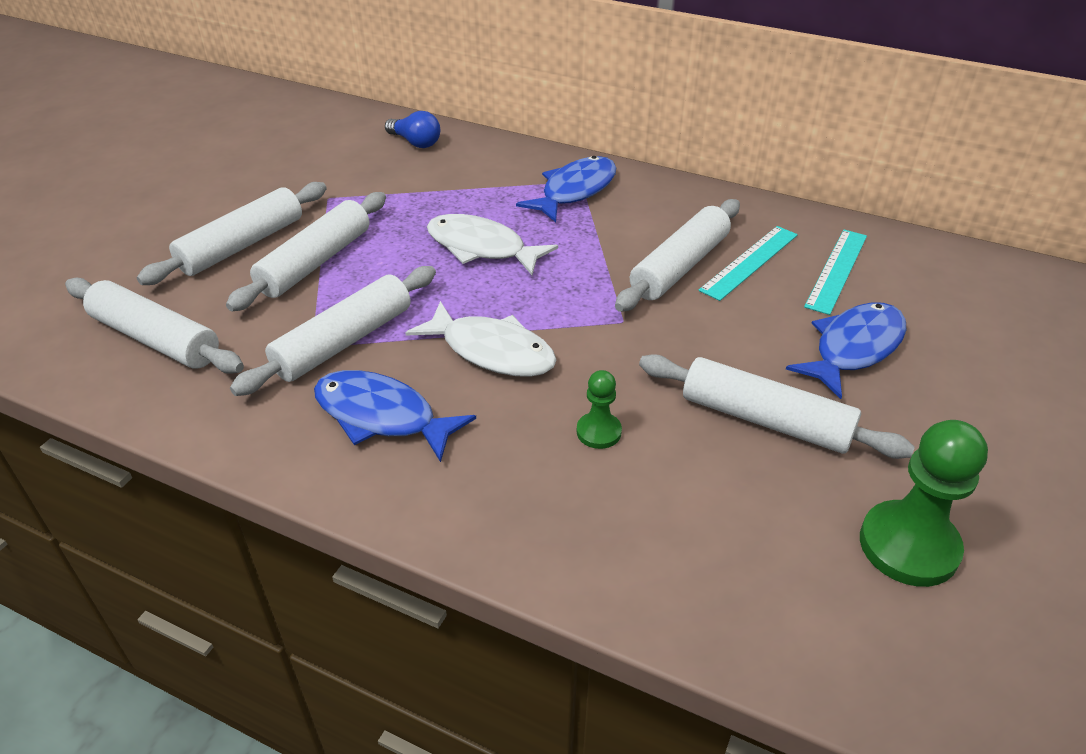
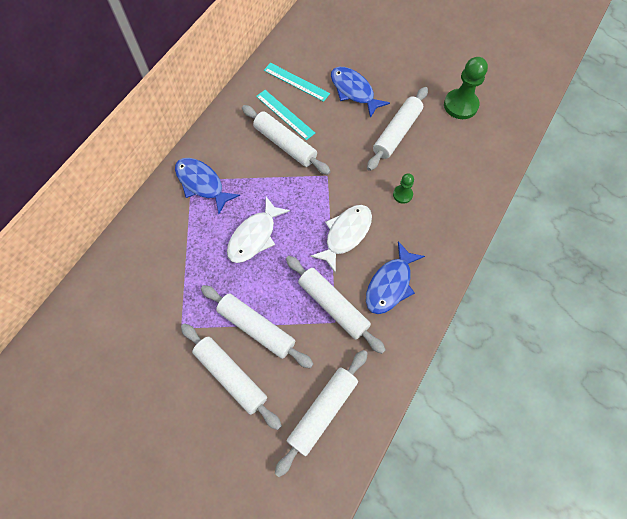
camera: 85 degrees left, 25 degrees up
(415, 142) = (118, 274): blue light bulb -> none

